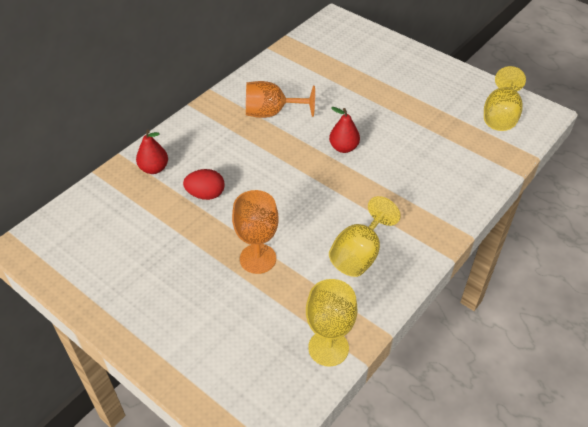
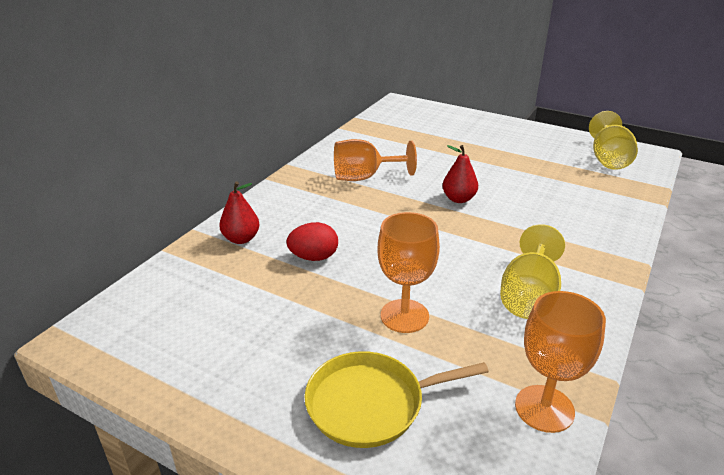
camera: 10 degrees left, 15 degrees down
(211, 326) = (371, 403): none -> yellow pan
(328, 348) = (544, 408): yellow goblet -> orange goblet

